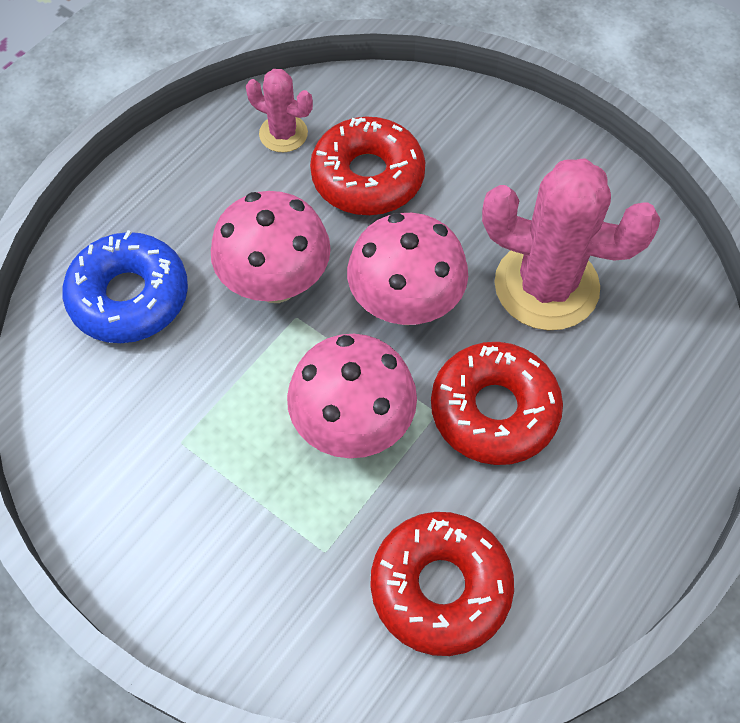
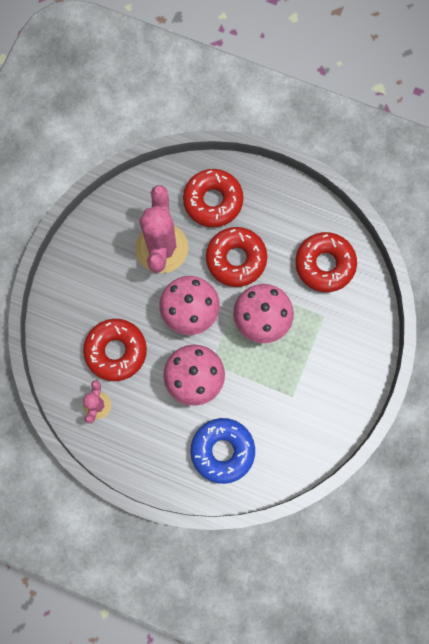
camera: 105 degrees left, 15 degrees up
(631, 398) = (213, 201): none -> red donut

